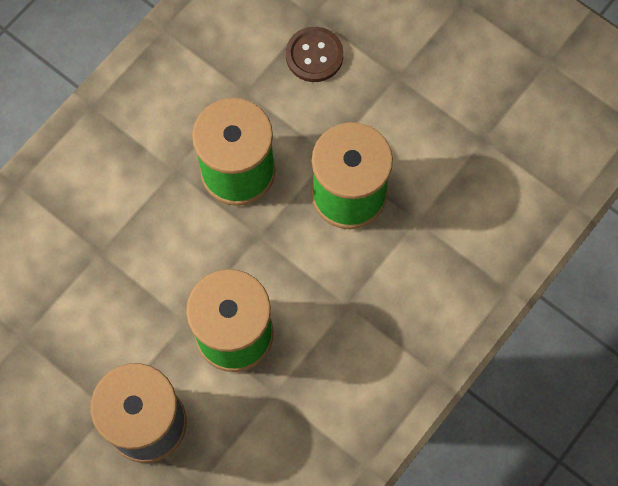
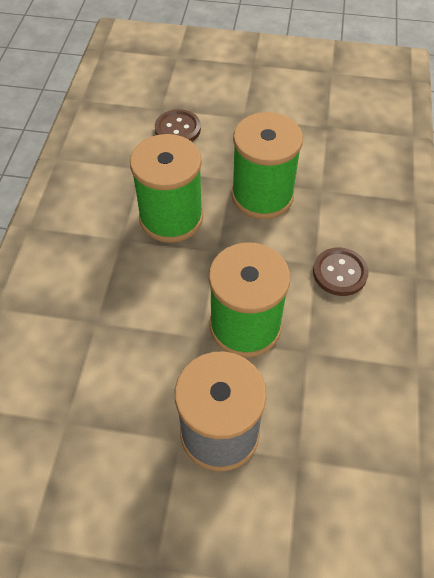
camera: 30 degrees left, 15 degrees down
(365, 329) = (340, 273): none -> brown button

